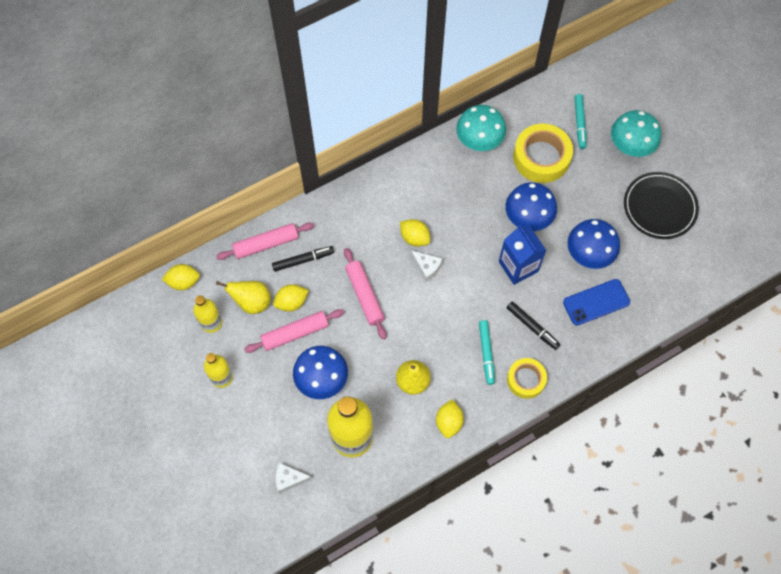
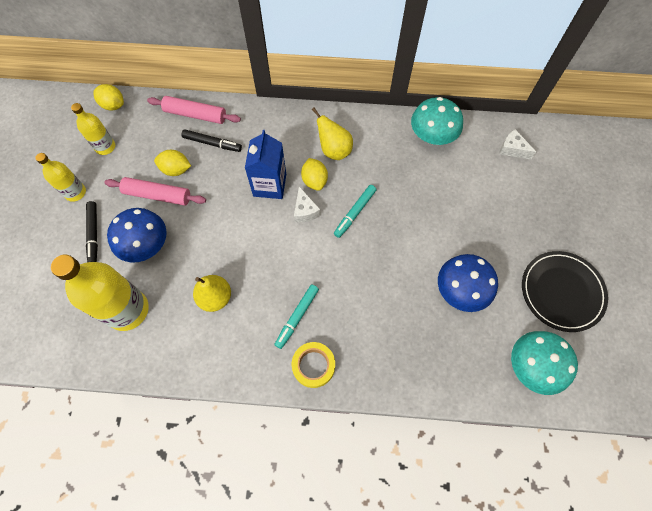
camera: 35 degrees right, 0 degrees up
(252, 302) = (147, 151): yellow pear -> yellow pear (334, 150)
(289, 479) = (50, 309): white cheese -> white cheese (512, 149)
(365, 295) = (236, 201): pink rolling pin -> none
(449, 422) = (215, 355): yellow lemon -> none
(518, 266) = (385, 260): blue carton -> blue carton (269, 185)
(528, 217) = (427, 224): blue mushroom -> none
(532, 327) = (356, 322): black marker -> black marker (93, 234)
(541, 157) = (477, 181): yellow tape -> none
(579, 123) = (534, 173): turquoise marker -> turquoise marker (354, 213)
(596, 302) = (434, 339): blue phone -> none
(631, 145) = (572, 220): turquoise mushroom -> turquoise mushroom (532, 366)

